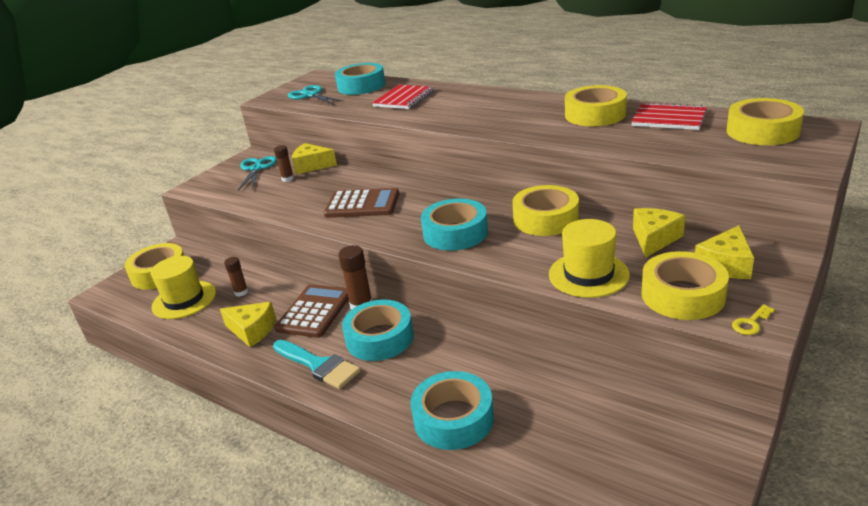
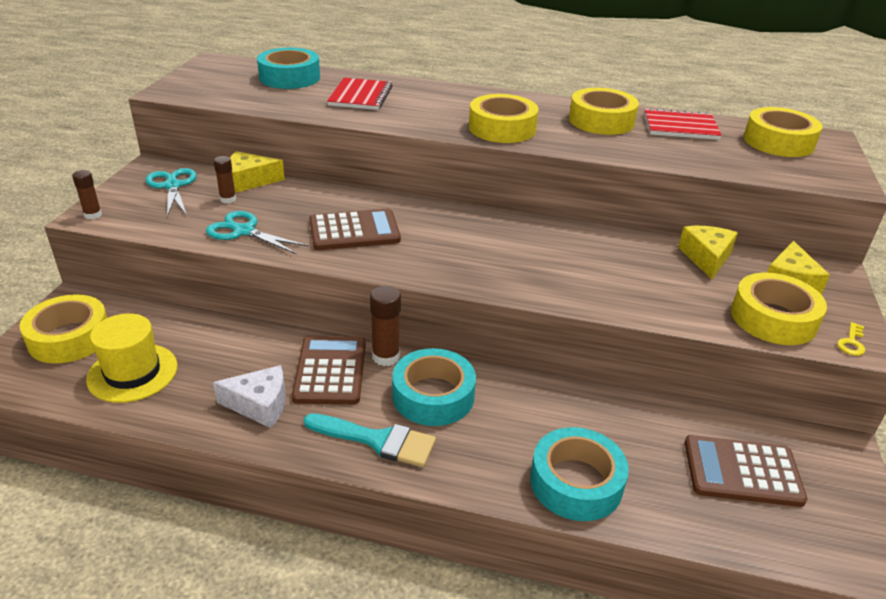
camera: 25 degrees left, 5 degrees up
(241, 292) = (212, 354): brown glue stick -> brown glue stick (93, 215)
(252, 330) = (260, 405): yellow cheese -> white cheese
(311, 95) = (228, 88): turquoise scissors -> turquoise scissors (244, 231)
(455, 233) = (493, 262): turquoise tape -> none
(546, 219) = (582, 240): yellow tape -> yellow tape (502, 128)
(588, 274) = (669, 303): yellow hat -> none
(611, 433) = (742, 472): none -> brown calculator

